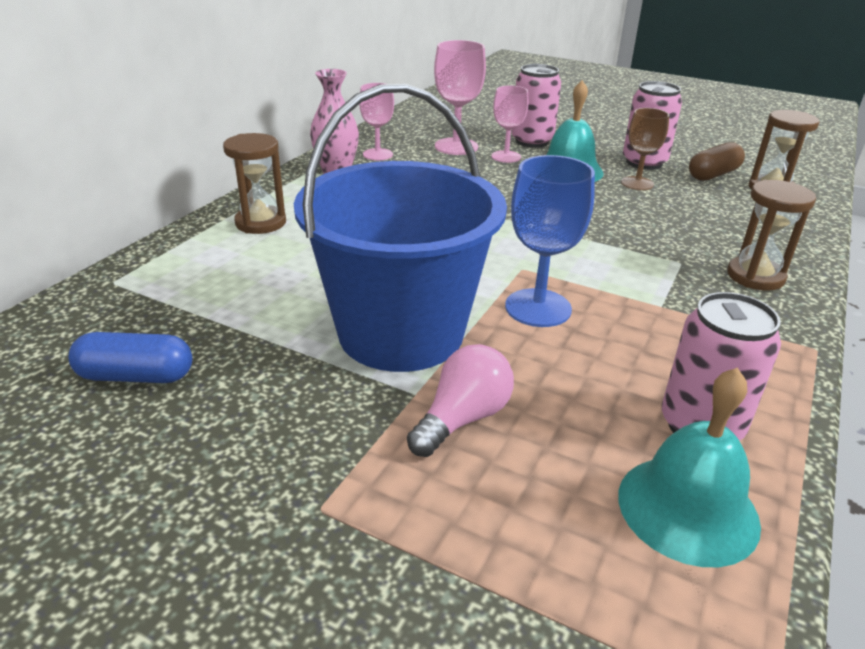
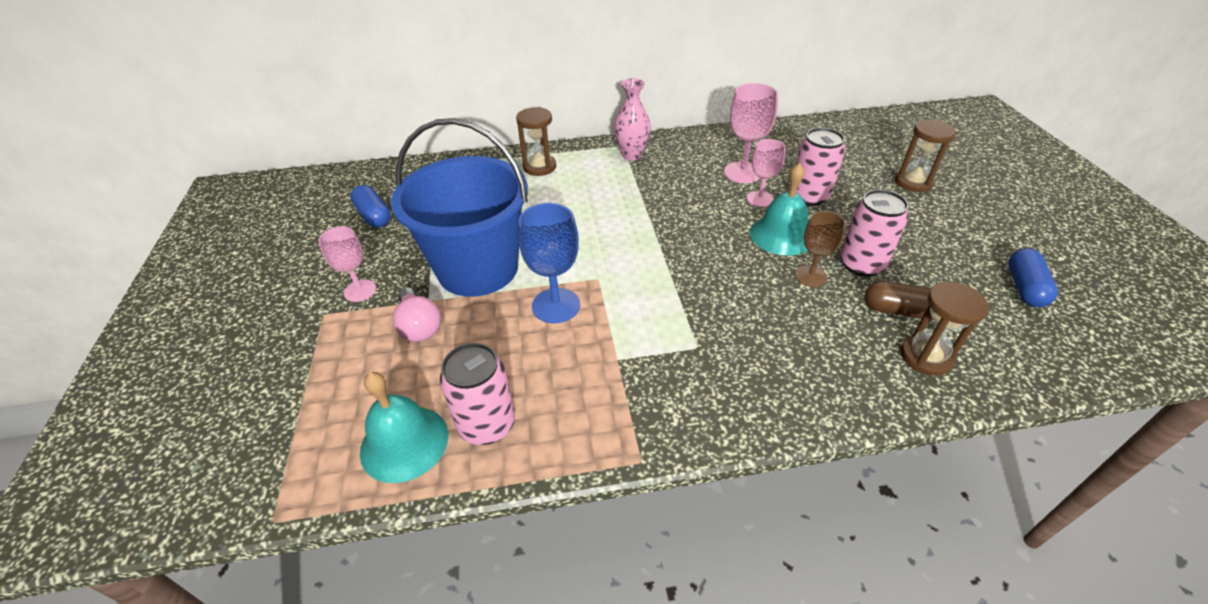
camera: 55 degrees right, 10 degrees up
(377, 154) = (681, 153): pink goblet -> pink goblet (360, 291)
(462, 418) = (419, 326): pink light bulb -> pink light bulb turned 60 degrees clockwise
(726, 134) = (1024, 287): none -> blue capsule
(755, 276) = (723, 395): brown hourglass -> brown hourglass (913, 182)

